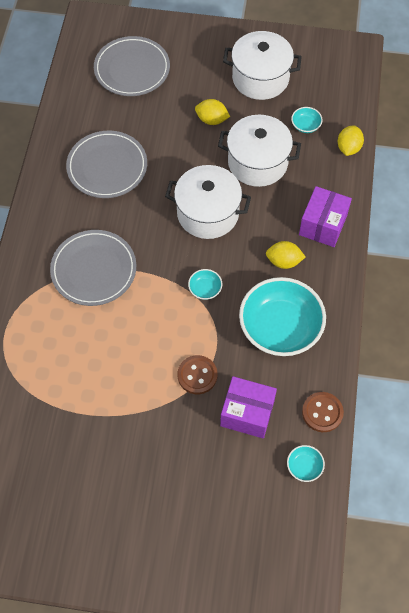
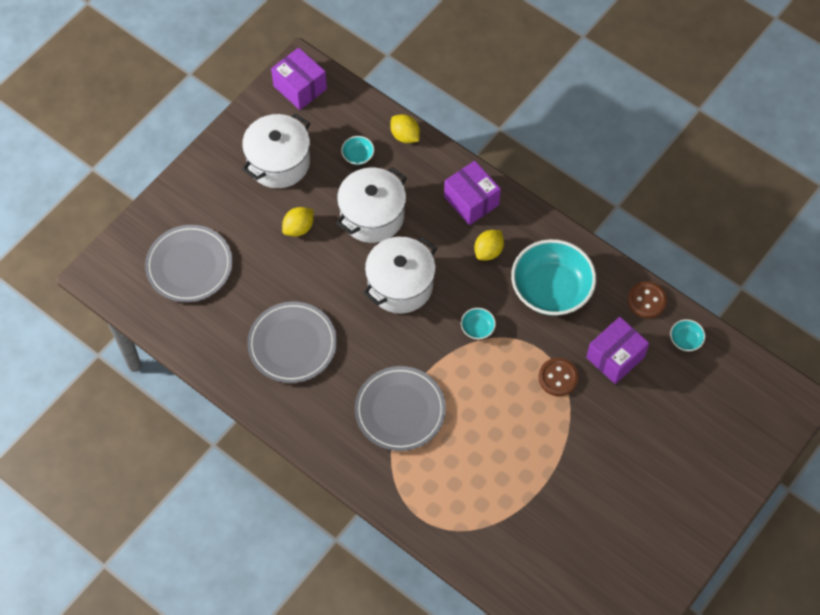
camera: 60 degrees left, 0 degrees up
(337, 58) = (300, 87): none -> purple box

